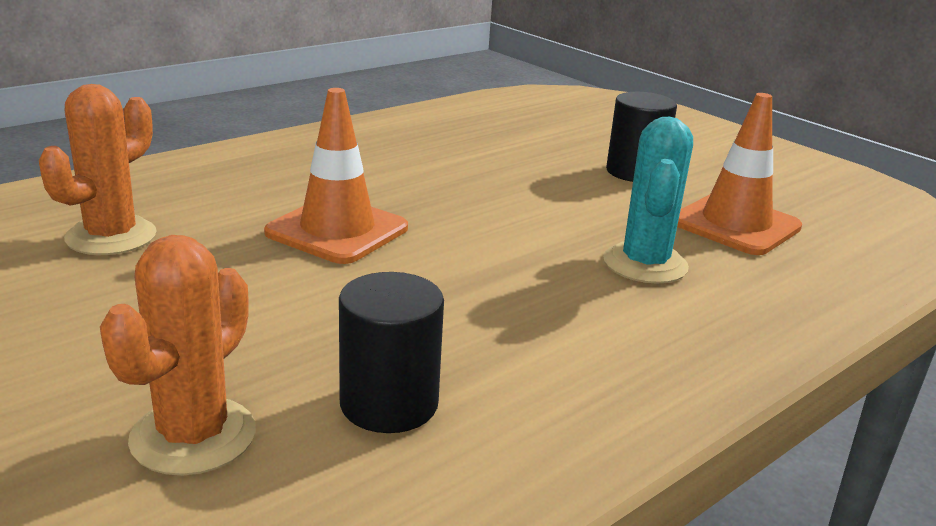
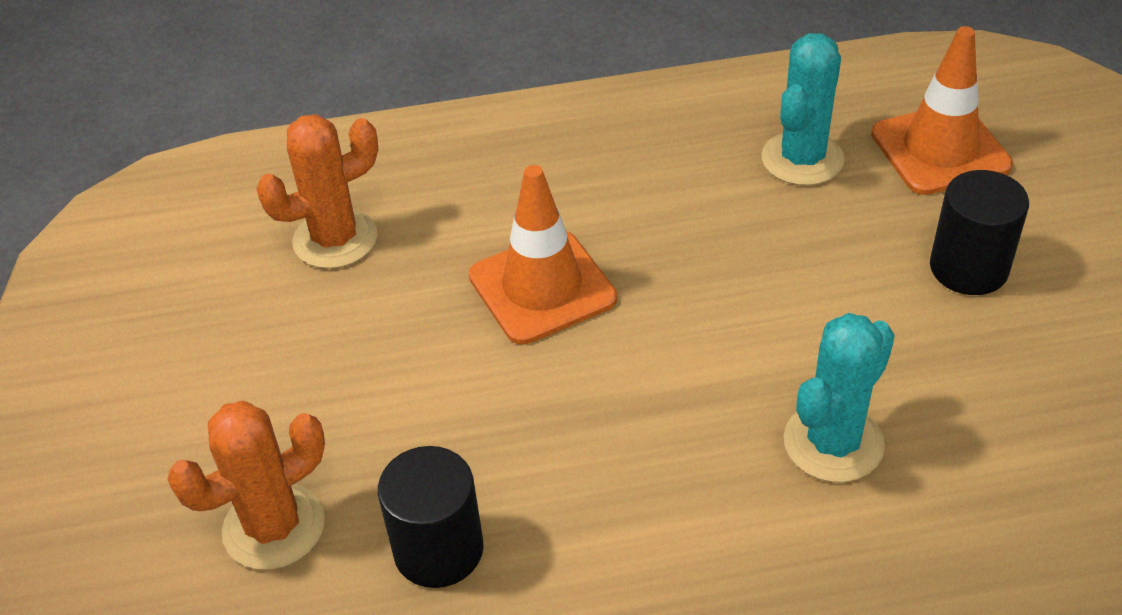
camera: 35 degrees right, 20 degrees up
(474, 143) = (802, 159): none -> turquoise cactus
(735, 225) = (1012, 408): orange traffic cone -> orange traffic cone (940, 150)

